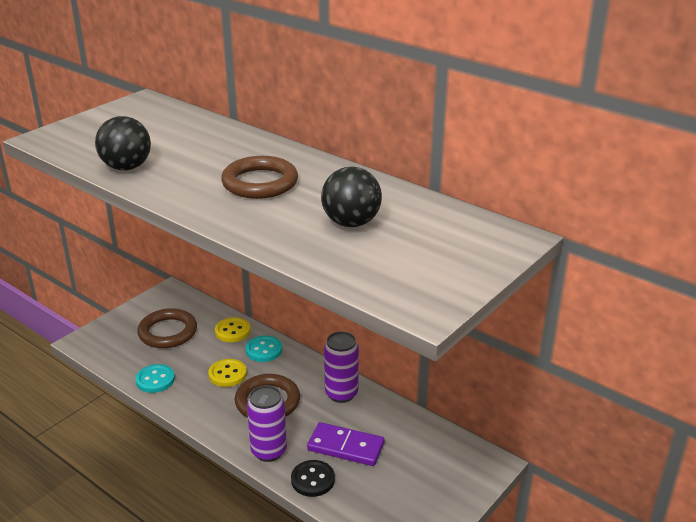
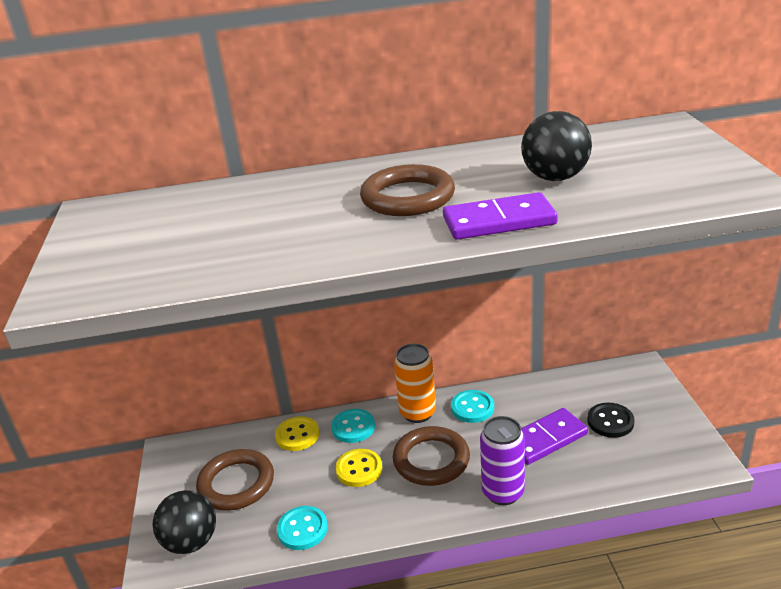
camera: 45 degrees left, 0 degrees up
(126, 167) = (245, 260): black ball -> black ball (191, 542)
(257, 226) = (499, 221): none -> purple domino
(308, 371) = (417, 413): none -> orange can
(313, 480) = (569, 481): black button -> black button (610, 421)
(341, 394) = (472, 408): purple can -> turquoise button

